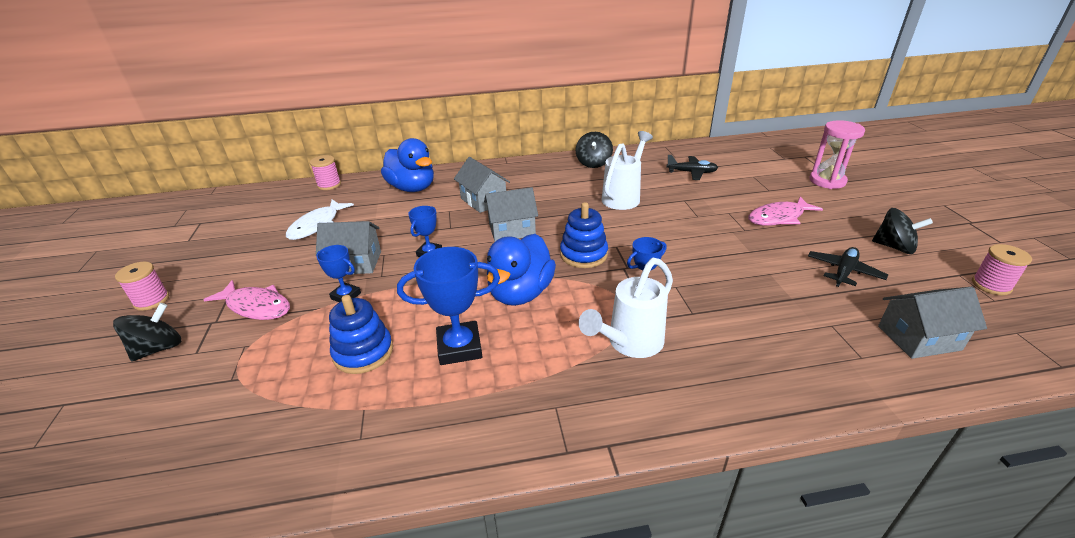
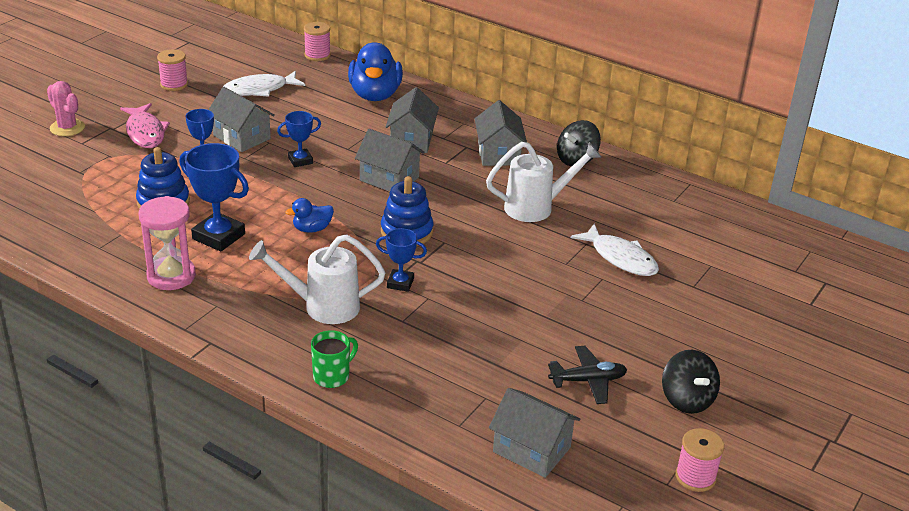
camera: 40 degrees right, 0 degrees up
(152, 300) = (97, 91): pink spool -> pink spool (174, 84)
(159, 348) = (67, 128): black spinning top -> pink cactus
(520, 293) = (312, 229): blue duck -> blue duck, size x0.49
(548, 181) = (498, 154): none -> grey house
(691, 172) = (654, 225): black plane -> none
(713, 197) = (620, 258): none -> white fish
(736, 392) = (332, 376): none -> green mug
(778, 217) = (639, 311): pink fish -> none
(827, 181) = (780, 317): pink hourglass -> pink hourglass (171, 276)

